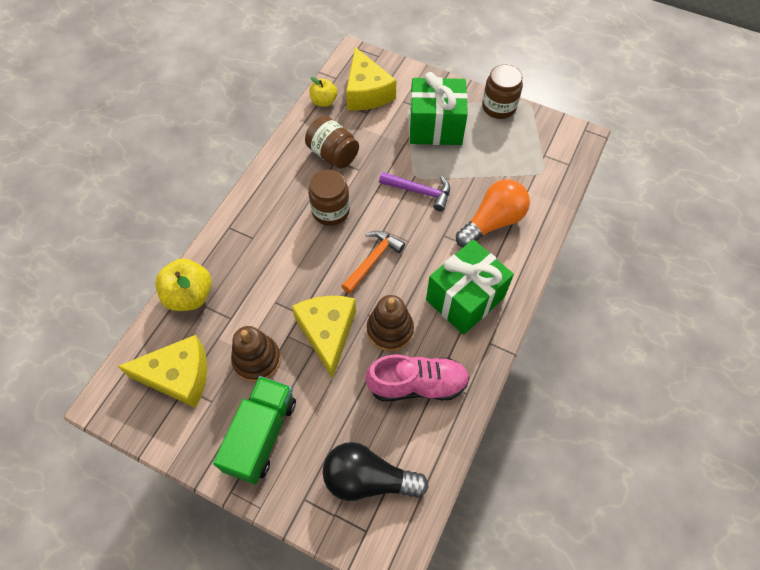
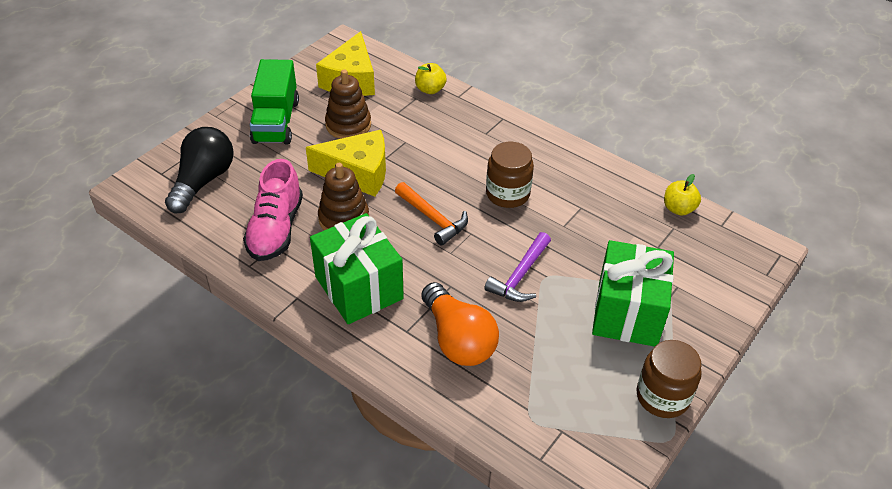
camera: 100 degrees right, 15 degrees down
(190, 295) = (430, 89): yellow apple -> yellow apple, size x0.62
(261, 435) = (276, 121): green truck -> green truck turned 60 degrees clockwise
(333, 154) = (590, 206): brown jar -> none
(367, 92) = (694, 251): yellow cheese -> none

